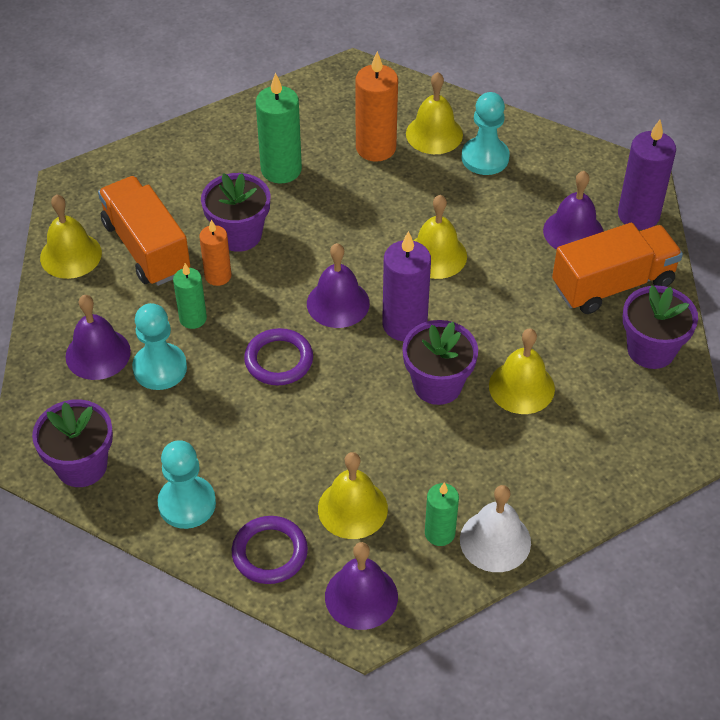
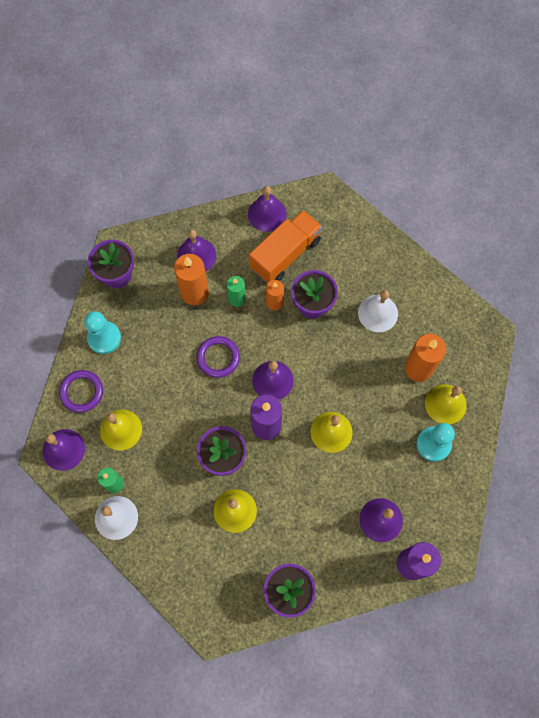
camera: 75 degrees right, 20 degrees up
(70, 255) = (267, 214): yellow bell -> purple bell
(160, 368) = (194, 293): turquoise pawn -> orange candle
(281, 169) = (378, 313): green candle -> white bell
(613, 284) = (339, 556): orange truck -> none

